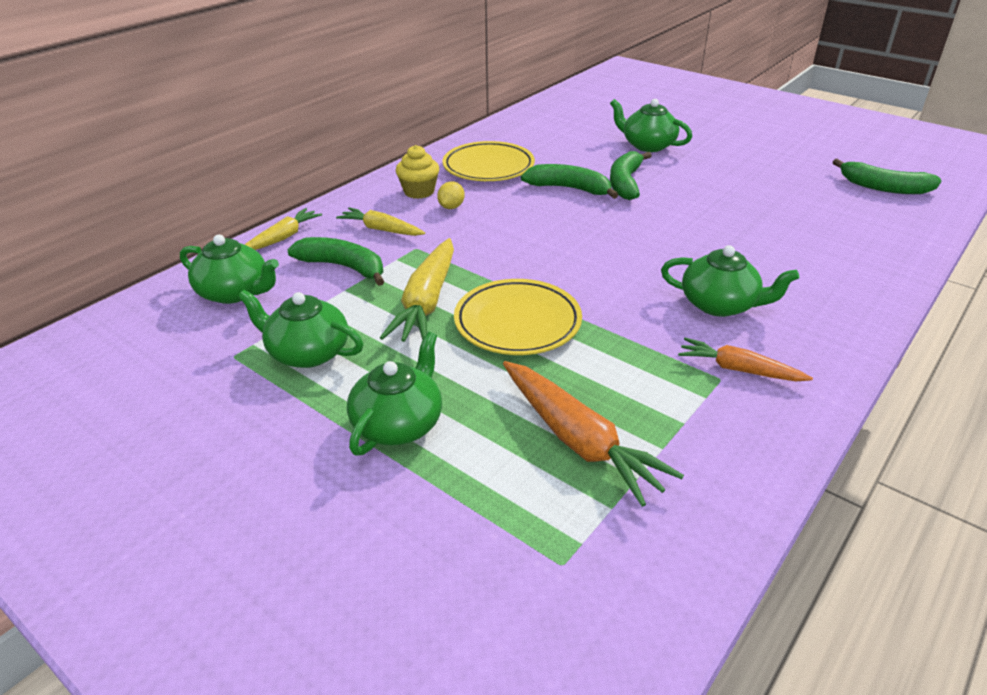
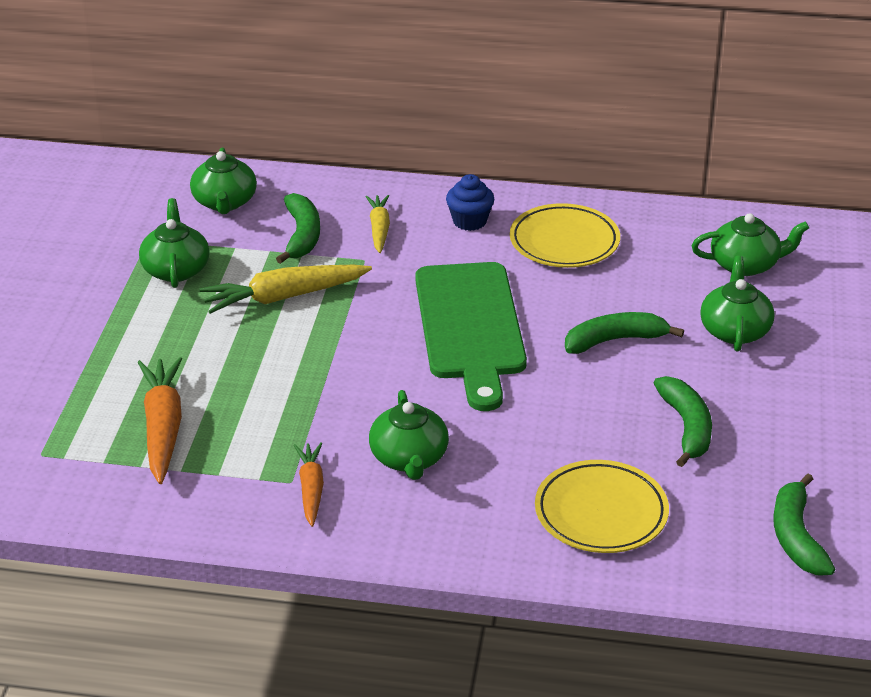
camera: 60 degrees right, 0 degrees up
(282, 238) = (321, 186): yellow carrot -> none
(398, 423) = (126, 341): green teapot -> green teapot (745, 264)
(419, 191) = (469, 221): yellow cupcake -> blue cupcake
(451, 207) = (456, 251): yellow lemon -> none
(517, 322) = (290, 353): yellow plate -> yellow plate (601, 513)
(559, 229) = (470, 327): none -> green cutting board
(569, 188) = (564, 308): green banana -> green banana (686, 427)
(578, 440) = (163, 428): orange carrot -> orange carrot turned 150 degrees clockwise

